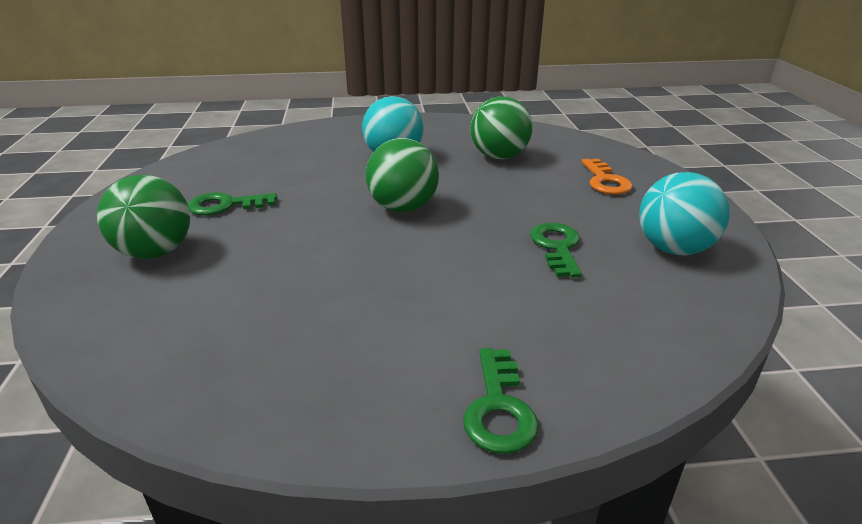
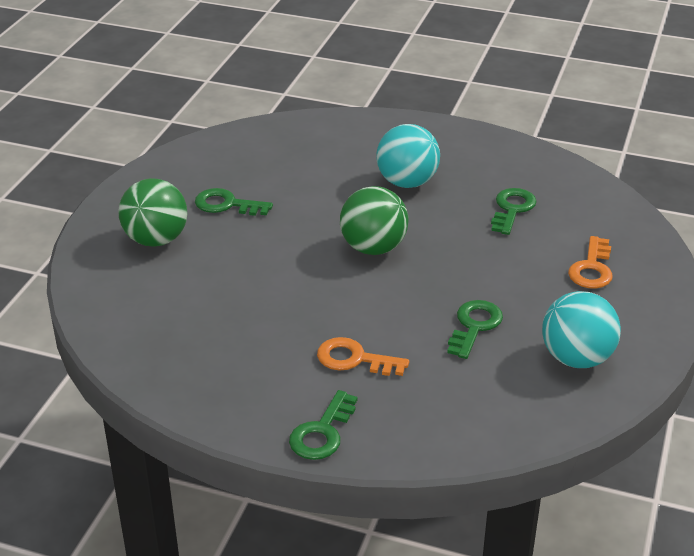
camera: 25 degrees right, 5 degrees up
(467, 310) = (354, 359): none -> orange key
(499, 157) = (512, 209): green ball -> green key

